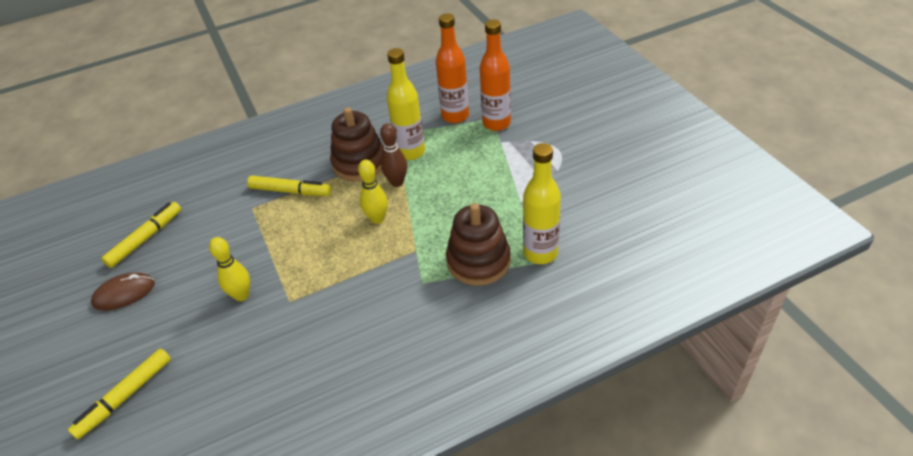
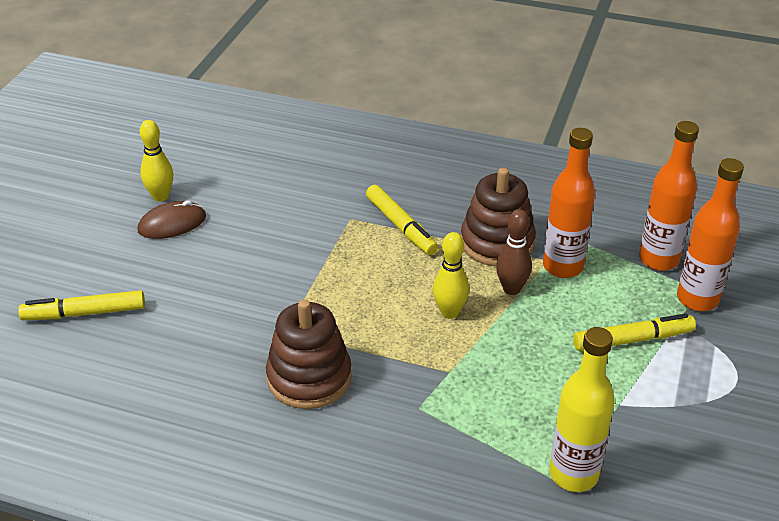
camera: 40 degrees right, 5 degrees down
(124, 293) = (172, 224): brown mouse -> brown mouse turned 45 degrees counterclockwise
(145, 238) = (237, 186): yellow marker -> yellow marker (632, 339)
(241, 295) = (254, 295): yellow bowling pin -> yellow bowling pin (160, 196)
(410, 152) = (562, 267): yellow bottle -> orange bottle
(478, 261) = (498, 431): brown stacking toy -> brown stacking toy (309, 378)

